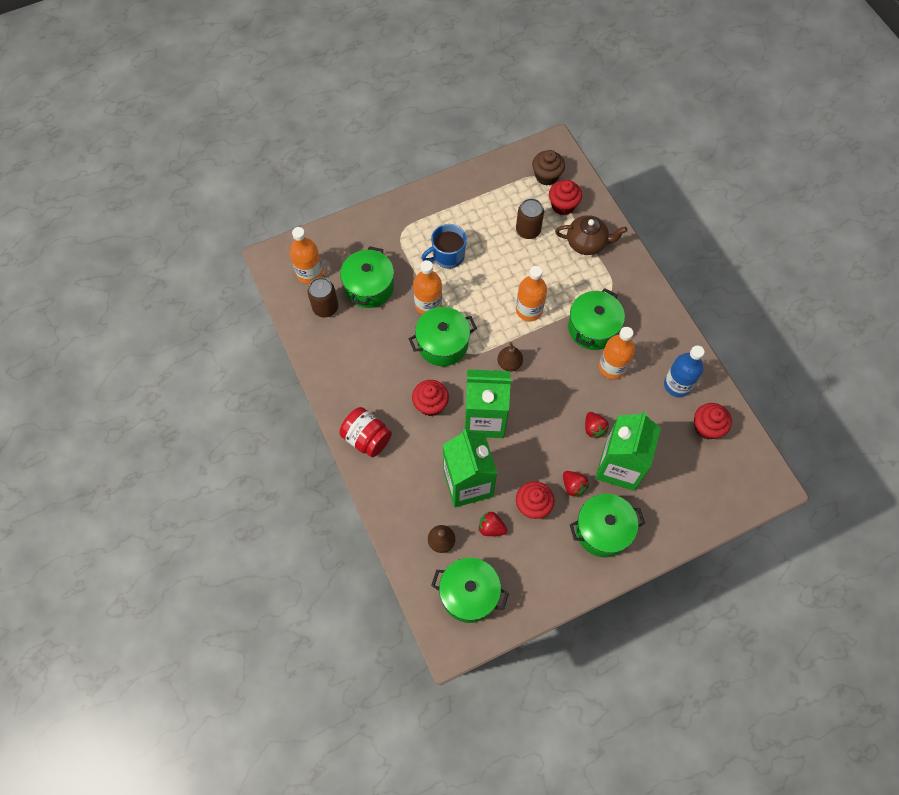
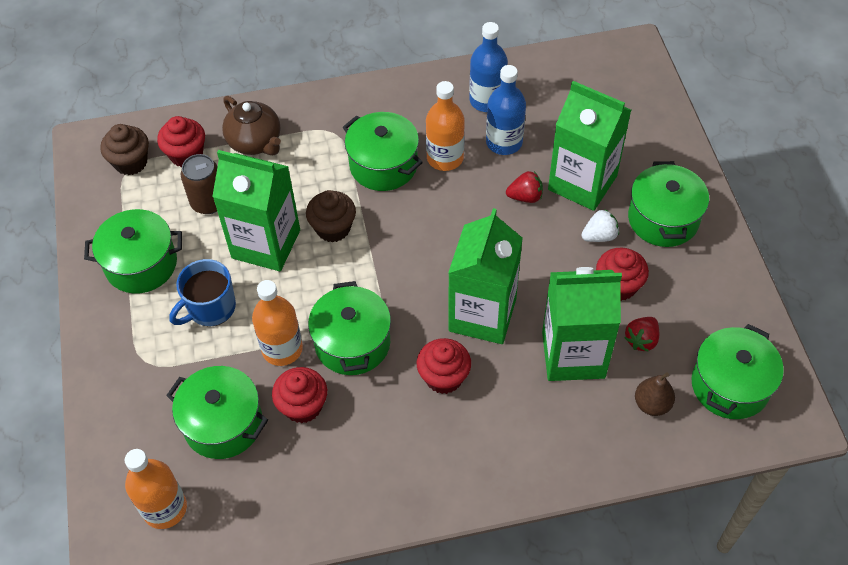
camera: 75 degrees left, 10 degrees down
(325, 307) = (237, 494): brown can -> none
(367, 438) = (476, 473): red jar -> none
(447, 256) = (210, 308): blue mug -> blue mug turned 60 degrees clockwise
(469, 208) = (141, 264): none -> green pot
(504, 273) = (266, 244): none -> green carton
(509, 363) = (407, 268): brown pear -> none
(529, 310) = (333, 228): orange bottle -> brown cupcake
(573, 486) = (599, 236): red strawberry -> white strawberry
(587, 243) = (255, 142): brown teapot -> brown teapot turned 120 degrees clockwise
(640, 404) = (504, 142): none -> blue bottle
(707, 427) = (549, 87): red cupcake -> red cupcake (303, 406)

